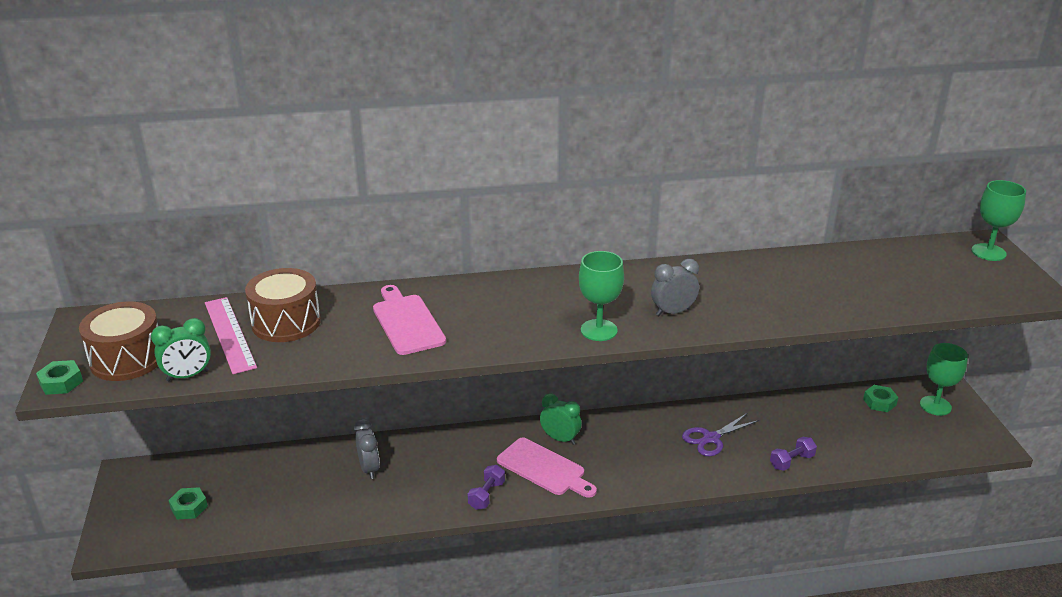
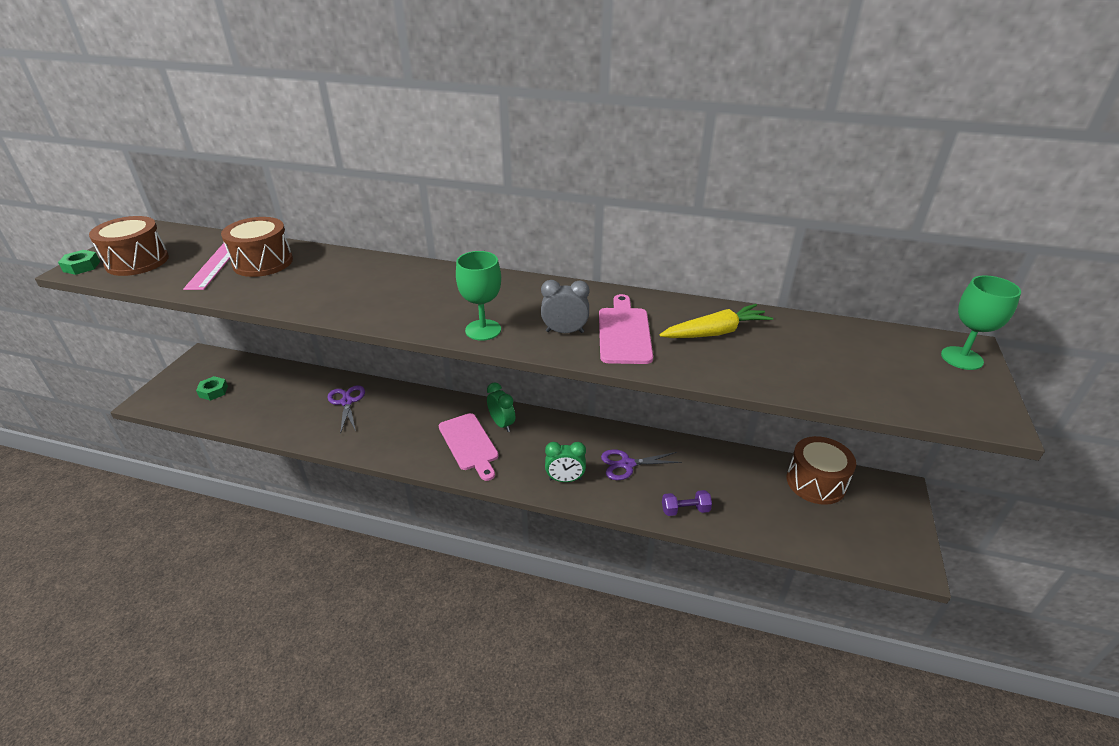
camera: 25 degrees right, 5 degrees up
(188, 376) = (156, 283): green clock -> green clock (565, 479)
(369, 469) = (347, 402): grey clock -> purple scissors
(407, 322) = (343, 284): pink cutting board -> pink cutting board (624, 332)
(486, 495) = (409, 451): purple dumbbell -> none
(796, 279) = (715, 332): none -> yellow carrot
(879, 402) = (815, 482): green nut -> brown drum
(935, 406) = (874, 504): green goblet -> none

